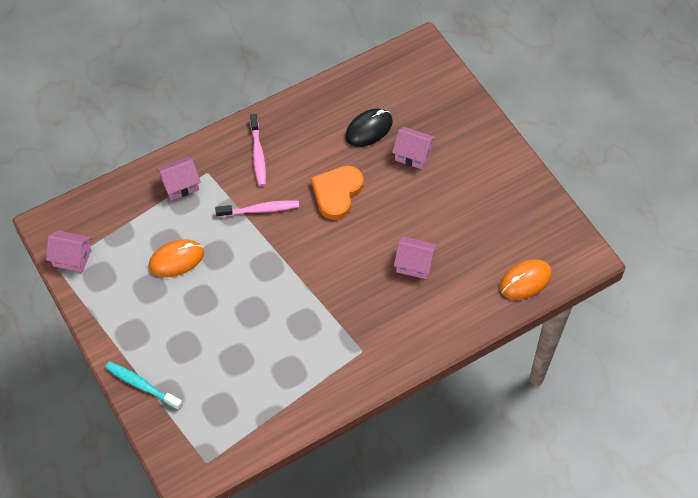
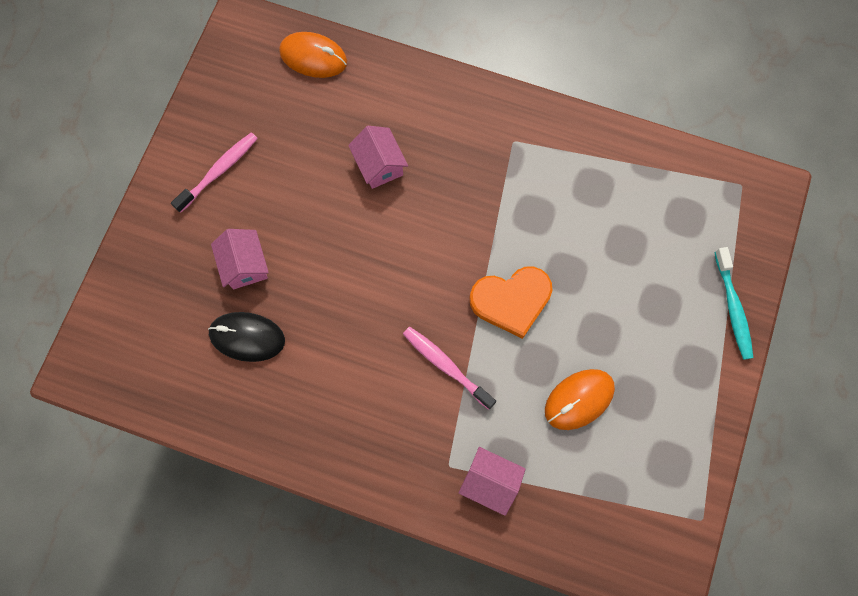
camera: 130 degrees left, 15 degrees up
(72, 258) = (677, 515): pink house -> none
(176, 260) = (579, 399): orange mouse -> orange mouse turned 60 degrees counterclockwise
(258, 155) = (379, 430): pink toothbrush -> pink toothbrush (219, 171)
(337, 193) = (358, 304): orange heart -> orange heart (511, 301)

